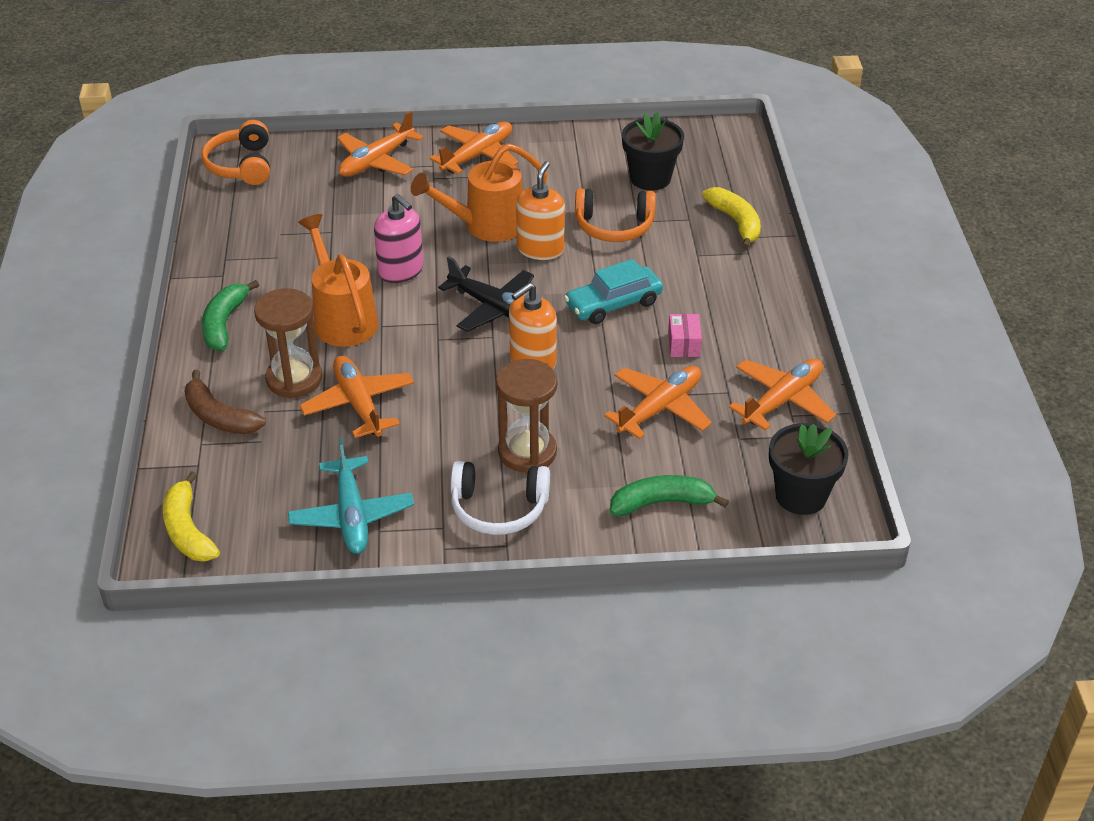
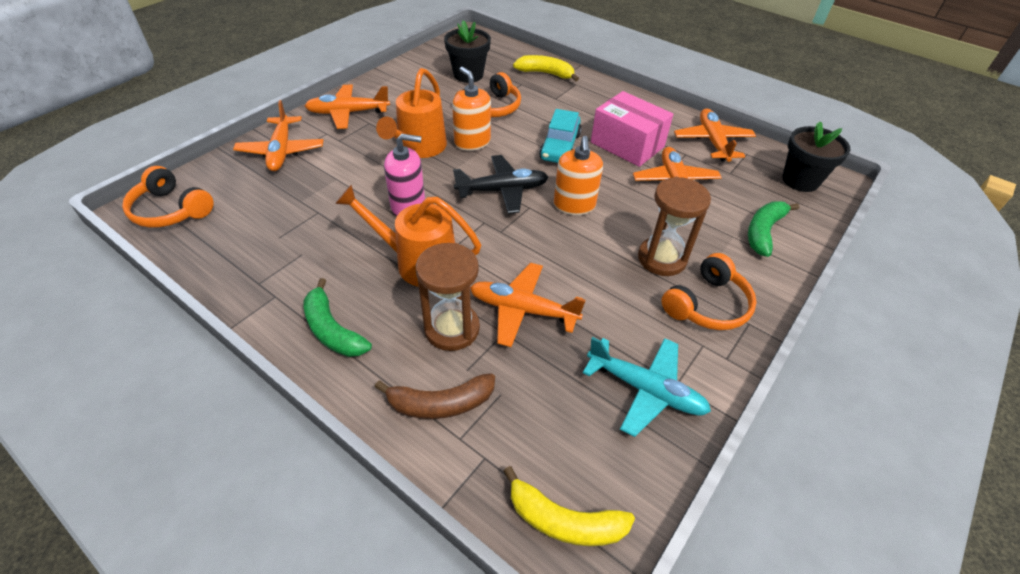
camera: 50 degrees left, 5 degrees up
(478, 155) = (348, 113): orange plane -> orange plane turned 90 degrees counterclockwise
(498, 508) = (707, 305): white headphones -> orange headphones
(684, 344) = (627, 144): pink box -> pink box, size x2.13

